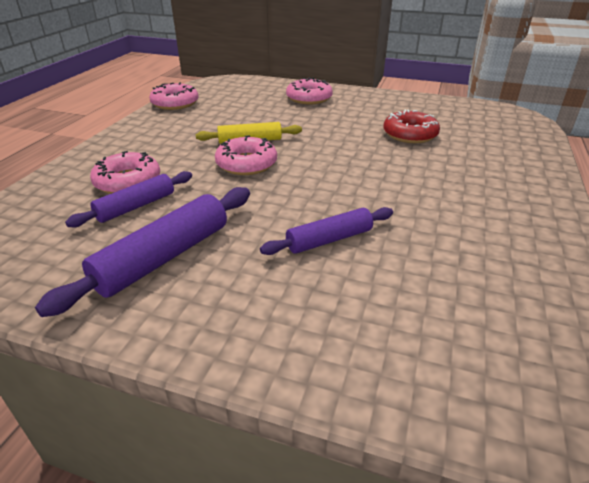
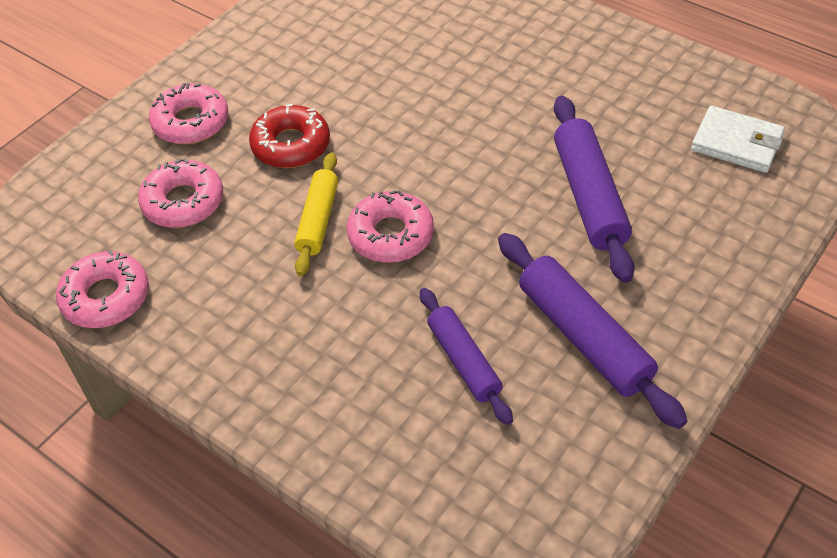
camera: 70 degrees left, 15 degrees up
(128, 181) = (390, 370): pink donut -> pink donut (183, 202)
(329, 239) = (589, 196): purple rolling pin -> purple rolling pin, size x1.56
(410, 134) = (377, 60): red donut -> red donut (291, 145)
(476, 333) = (736, 143): none -> white wallet

